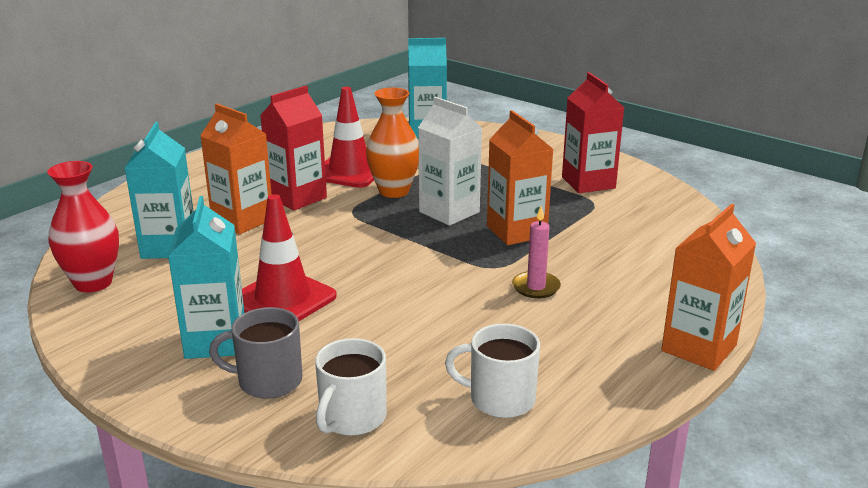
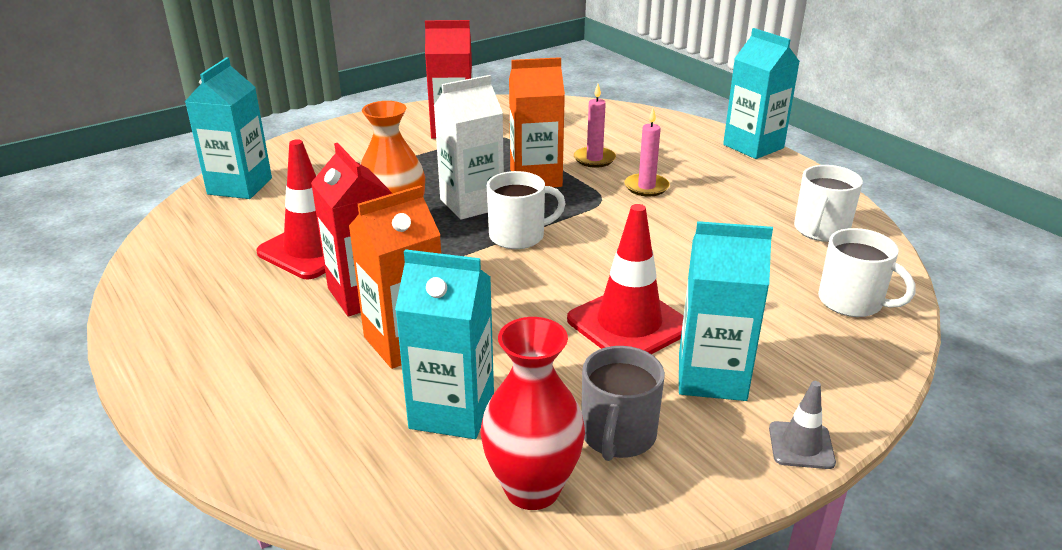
camera: 75 degrees left, 5 degrees up
(129, 386) = (801, 445): none -> grey traffic cone
(268, 381) = (793, 344): grey mug -> grey mug (618, 435)
(403, 238) = (518, 236): none -> white mug
(579, 254) = (594, 159): none -> pink candle
(699, 348) = (753, 146): orange carton -> turquoise carton

